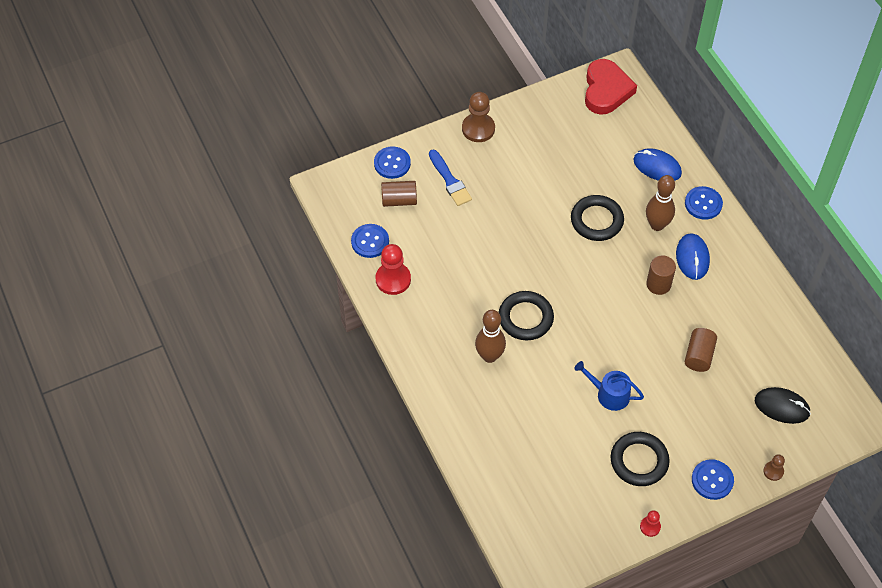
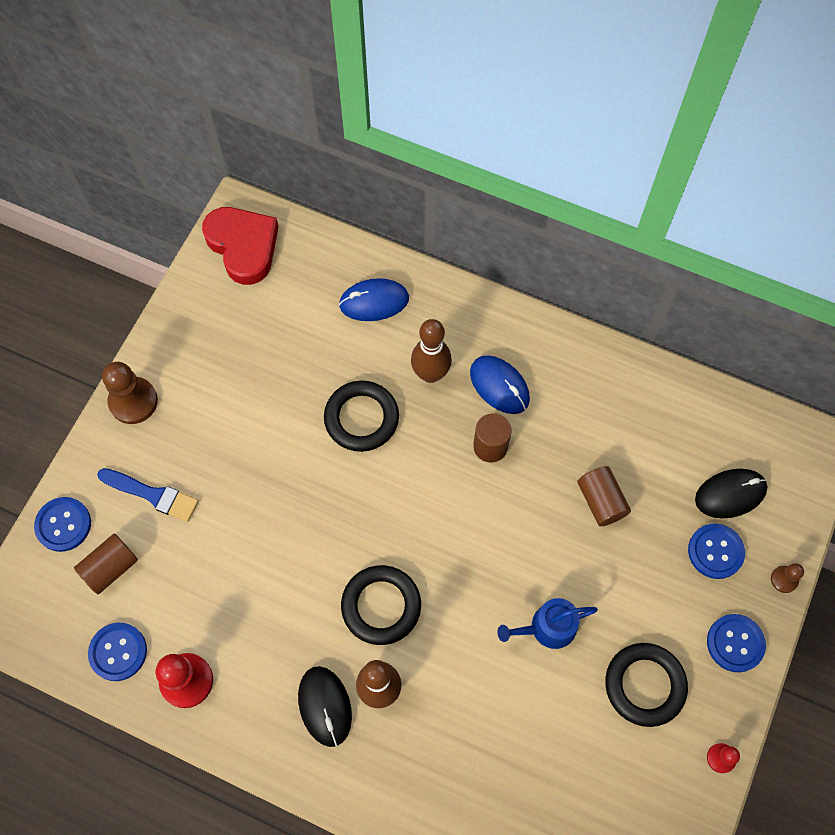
camera: 40 degrees left, 10 degrees up
(454, 342) = (325, 706): none -> black mouse
(703, 204) = (458, 311): blue button -> blue button (715, 551)

